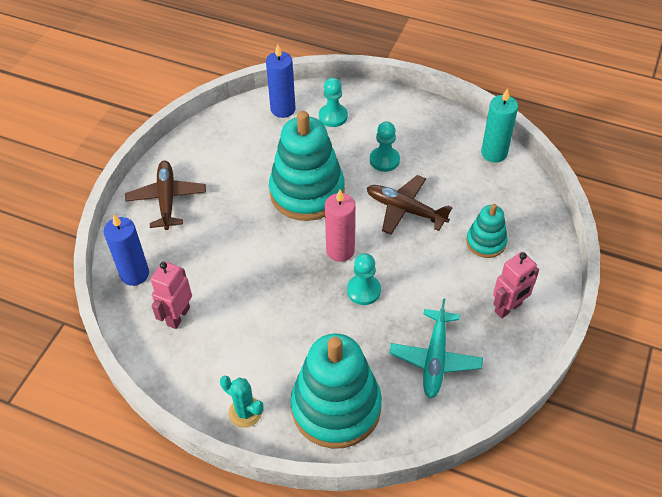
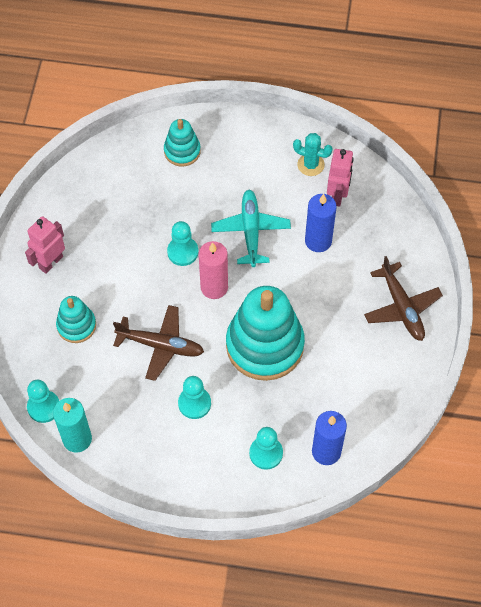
camera: 165 degrees right, 10 degrees up
(134, 274) = (394, 225): blue candle -> blue candle (318, 241)
(245, 412) = (252, 133): turquoise cactus -> turquoise cactus (310, 165)
(336, 407) = (182, 151): turquoise stacking toy -> turquoise stacking toy, size x0.51
(435, 358) = (109, 205): turquoise plane -> turquoise plane (251, 231)
(523, 181) = (44, 407): none -> turquoise pawn

